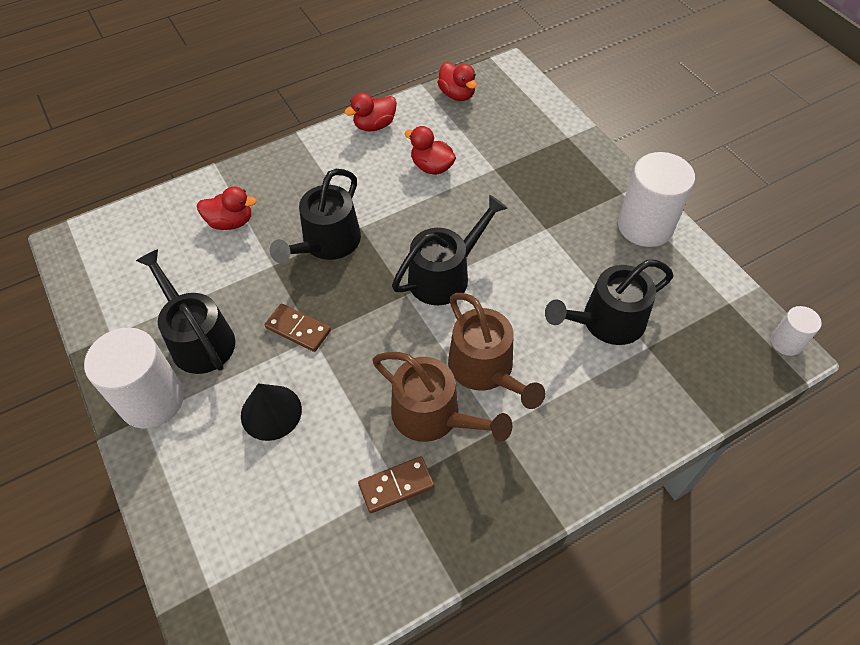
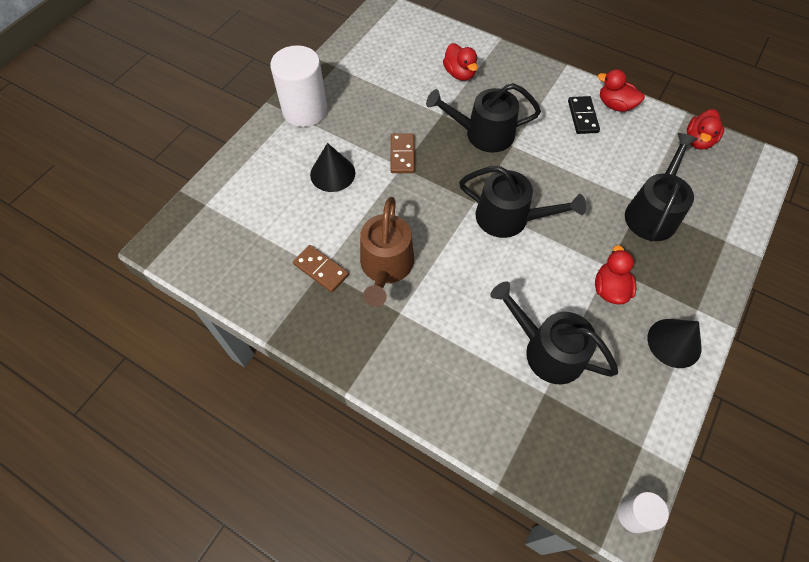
camera: 60 degrees right, 5 degrees up
(199, 339) = (360, 108): black watering can -> black watering can (652, 213)
(369, 155) = (582, 116): none -> black domino
(432, 167) = (606, 160): red duck -> red duck (609, 289)
(485, 369) = (445, 282): brown watering can -> none
(645, 226) = (674, 343): white cylinder -> black cone

